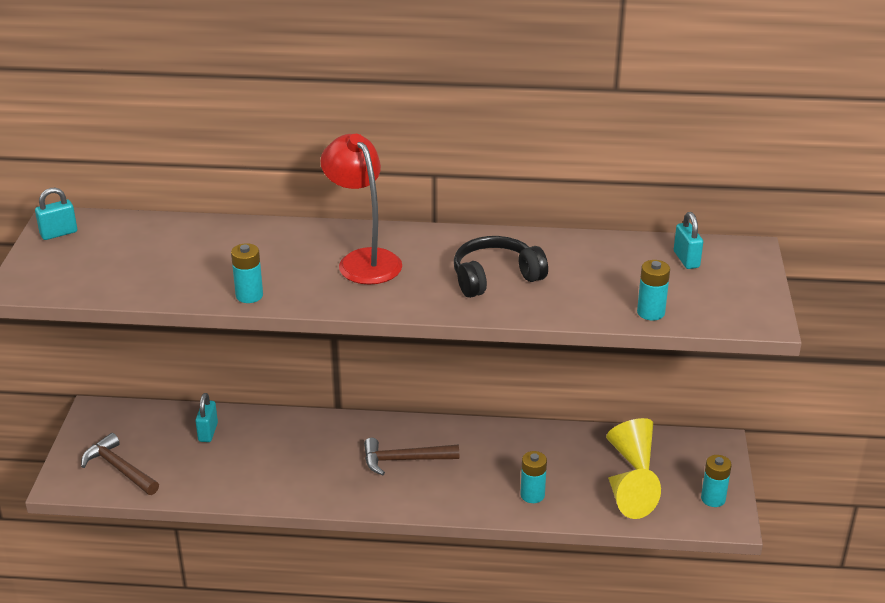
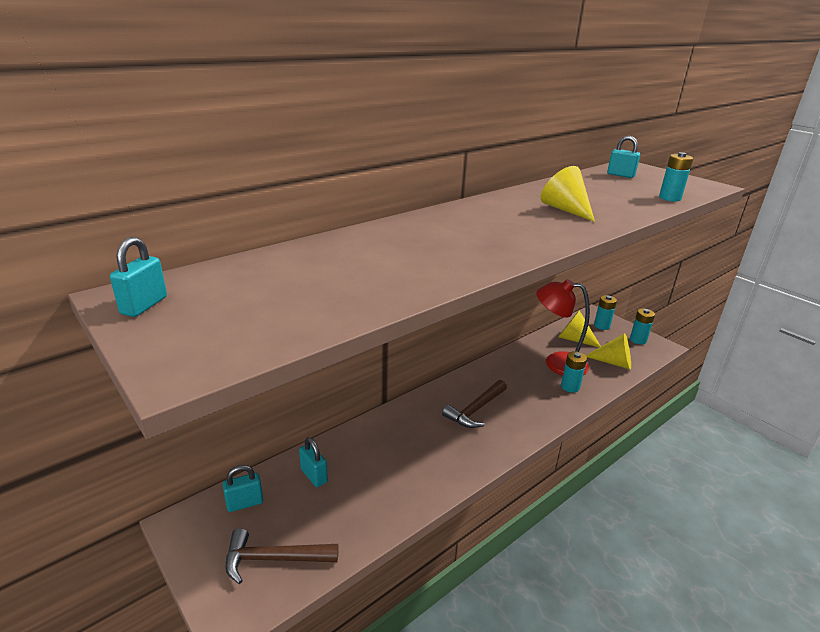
camera: 45 degrees left, 5 degrees down
(144, 423) = (245, 503): none -> turquoise padlock
(249, 295) = (444, 277): turquoise battery -> turquoise battery (601, 326)
(363, 260) = (471, 228): red lamp -> red lamp (556, 363)
(495, 277) = (565, 210): black headphones -> yellow cone

